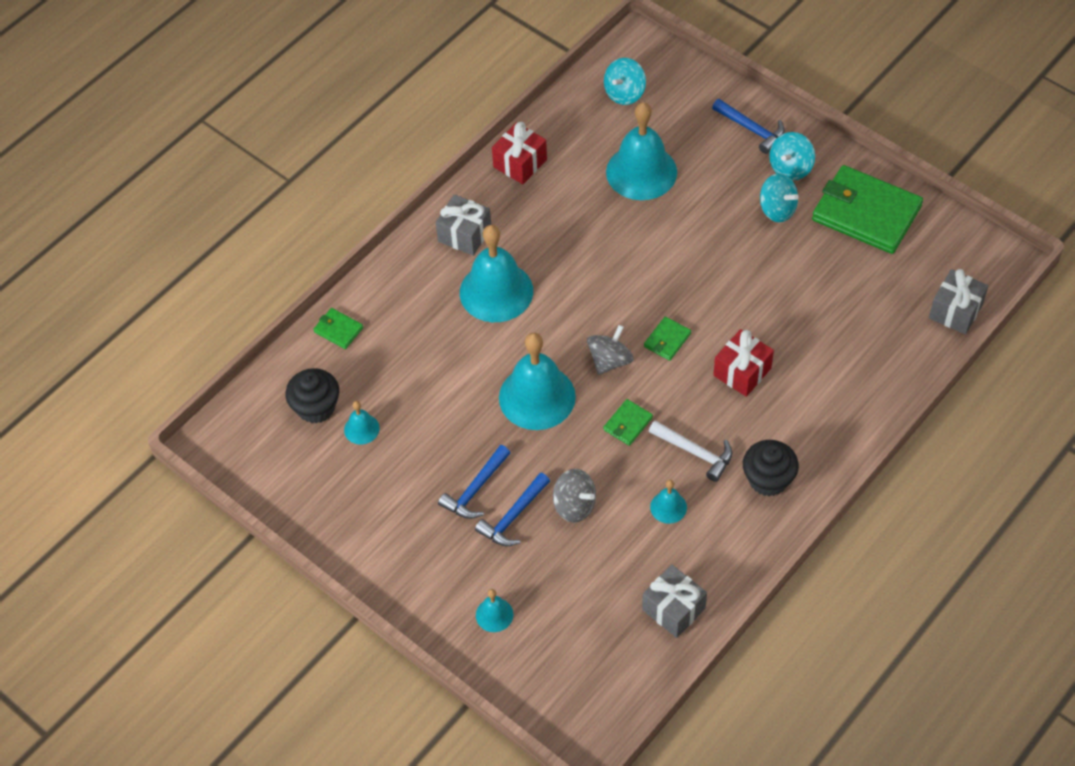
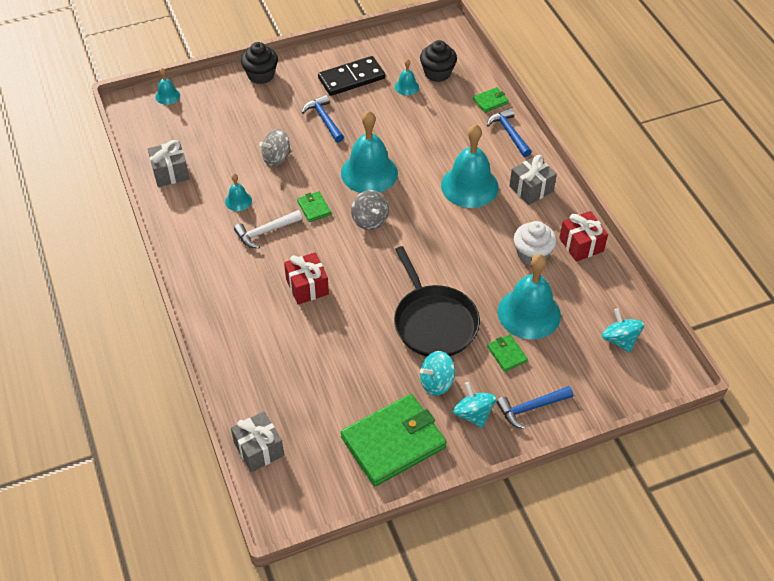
camera: 115 degrees right, 5 degrees down
(380, 498) = (351, 78): none -> black domino
(494, 614) = (236, 97): turquoise bell -> turquoise bell (167, 96)
(513, 517) = (291, 128): blue hammer -> blue hammer (509, 133)
(560, 198) = (532, 254): none -> white cupcake
(667, 340) = (364, 258): green wallet -> green wallet (507, 354)
(707, 242) = (434, 322): none -> black pan
(768, 479) = (215, 259): black cupcake -> black cupcake (261, 75)

